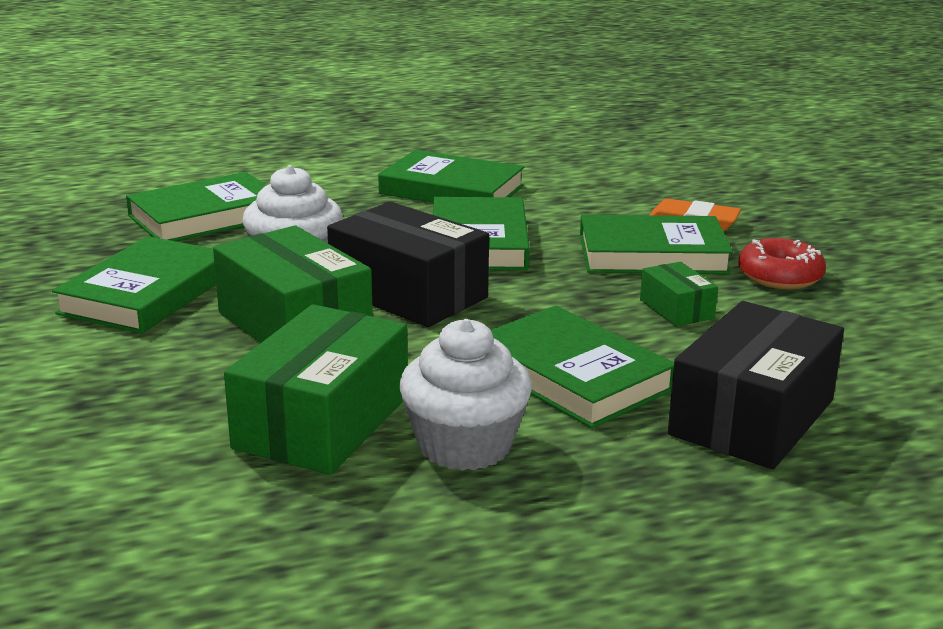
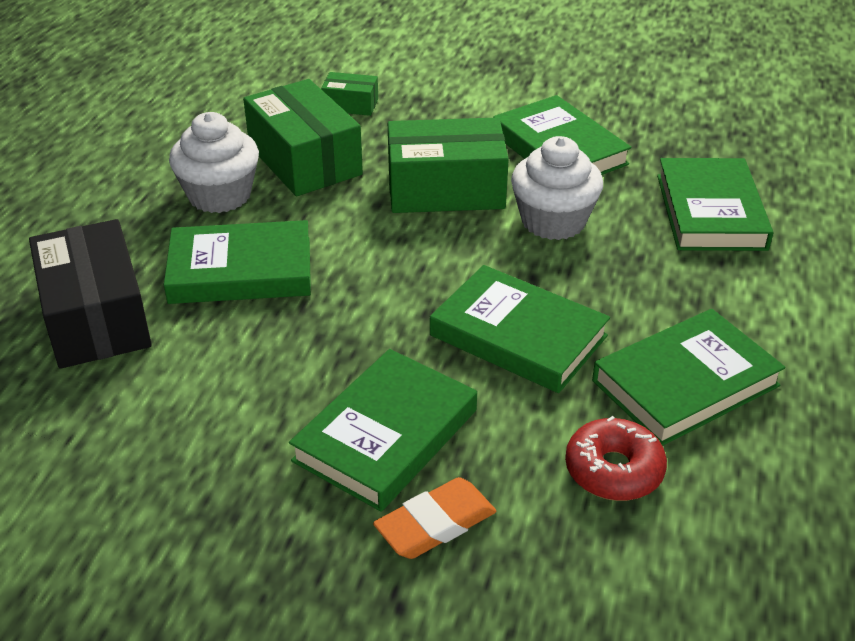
camera: 125 degrees right, 15 degrees up
(408, 293) = (447, 254): black box -> none
(676, 309) = (268, 380): green box -> green box (350, 105)
(780, 277) = (248, 494): red donut -> red donut (613, 470)

